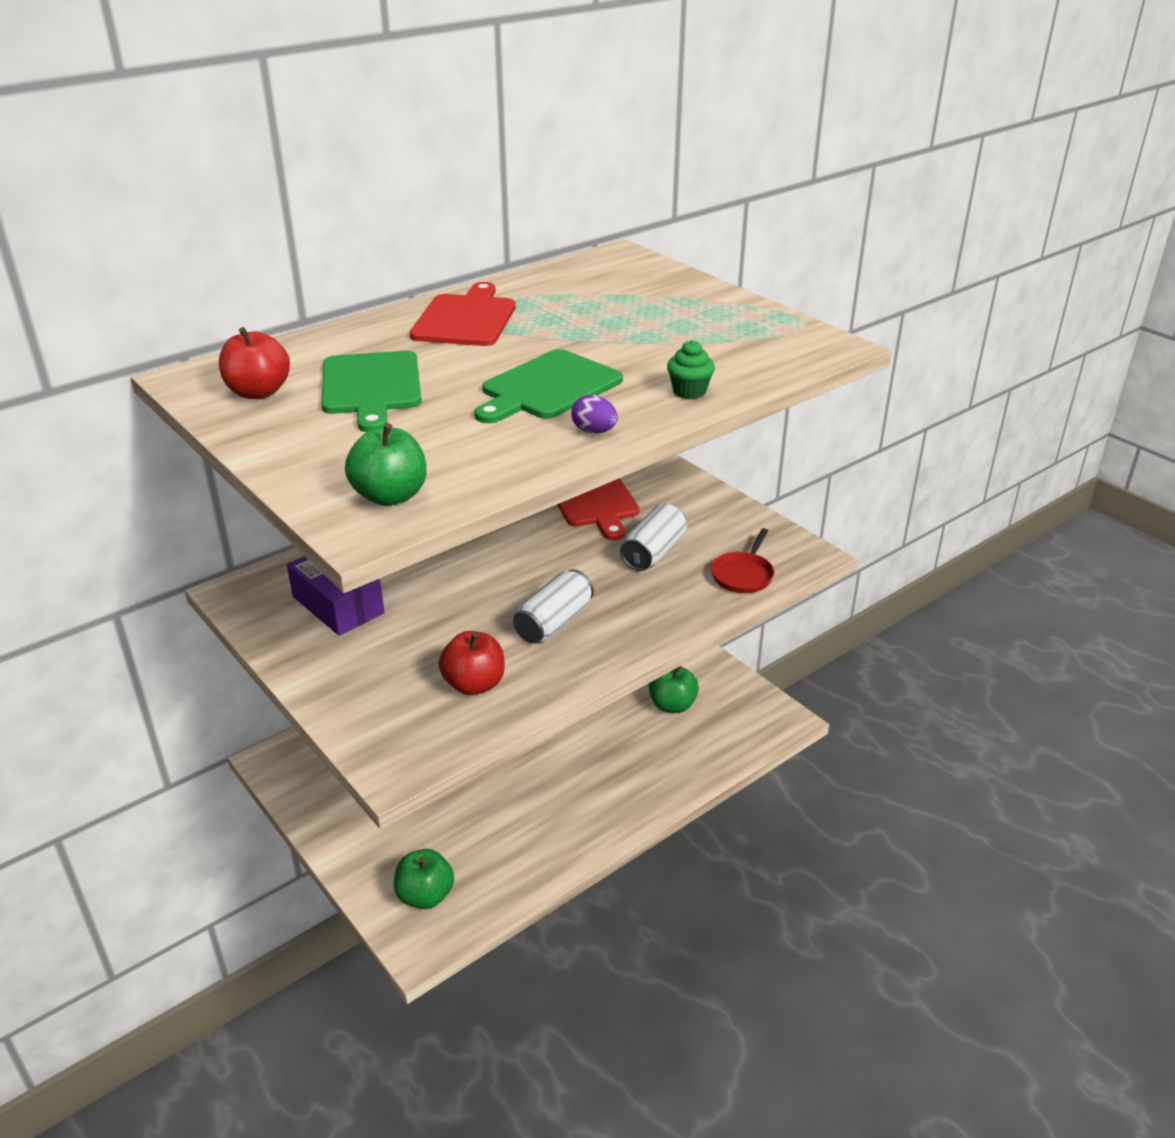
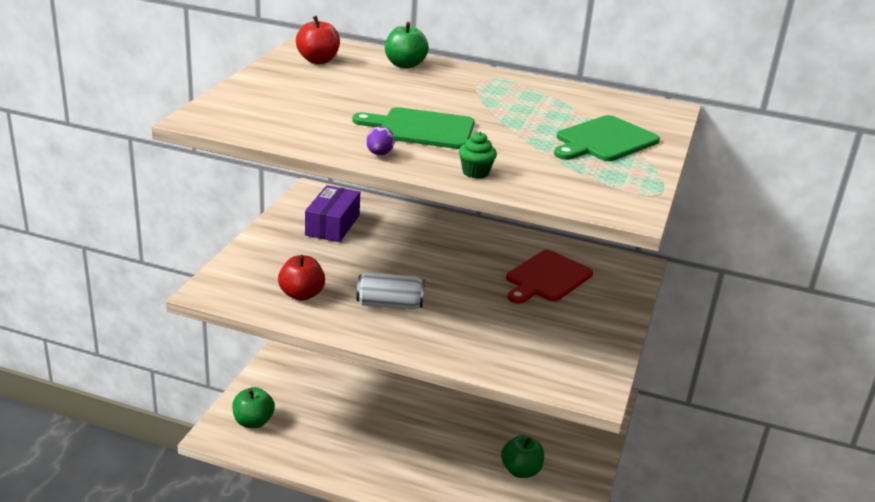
camera: 55 degrees right, 5 degrees down
(371, 387) = (359, 84): green cutting board -> green cutting board (604, 140)
(390, 496) = (239, 117): green apple -> green apple (405, 65)
(466, 319) = (485, 86): red cutting board -> none
(653, 553) = (513, 321): white can -> none
(743, 575) = (531, 369): red pan -> none

